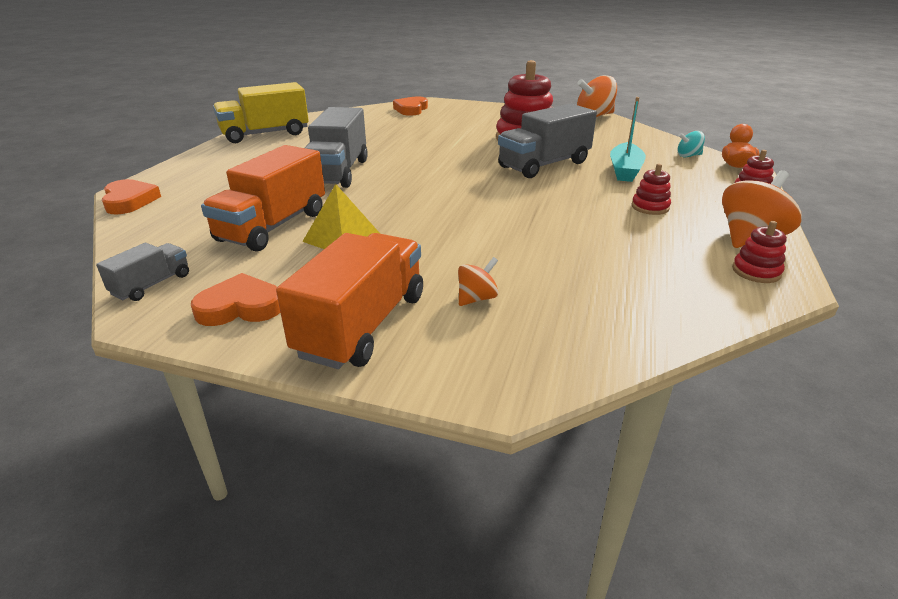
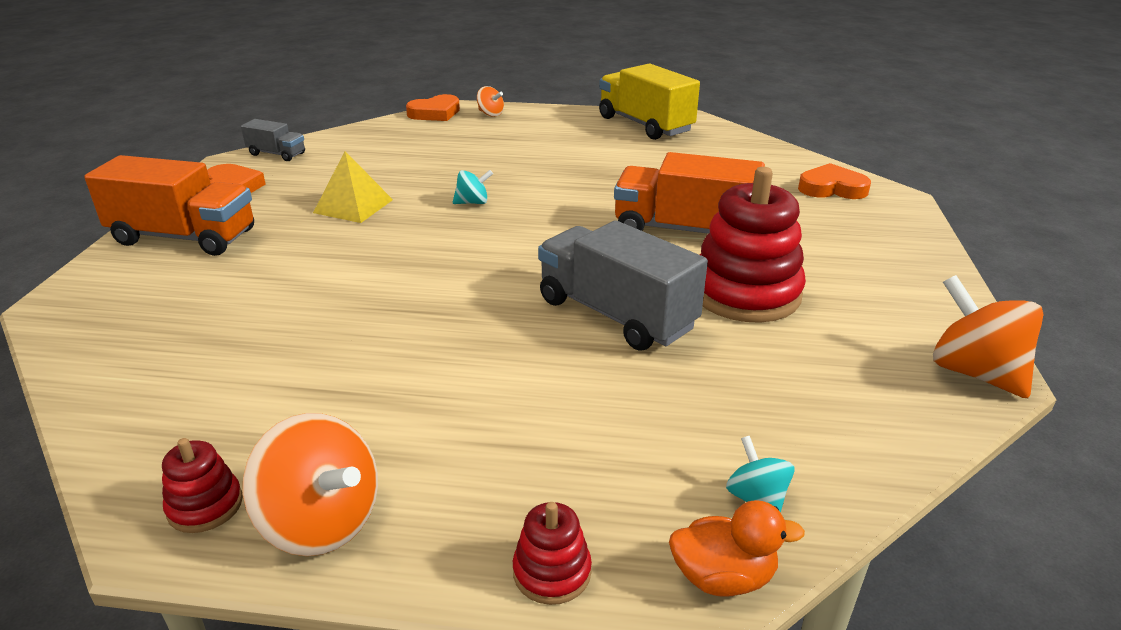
camera: 80 degrees right, 0 degrees up
(273, 226) = (381, 173): orange truck -> orange truck (684, 230)
(338, 172) = (532, 179): grey truck -> none
(368, 192) = (473, 202): none -> turquoise spinning top
(477, 298) = (208, 284): orange spinning top -> orange spinning top (490, 114)
(625, 170) = (621, 399): turquoise boat -> none
(650, 207) = (449, 416): red stacking toy -> none

